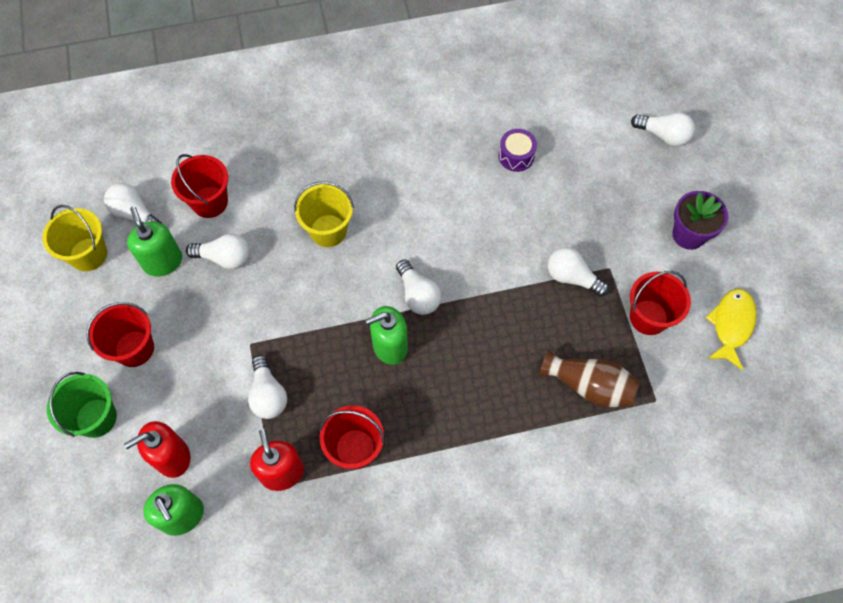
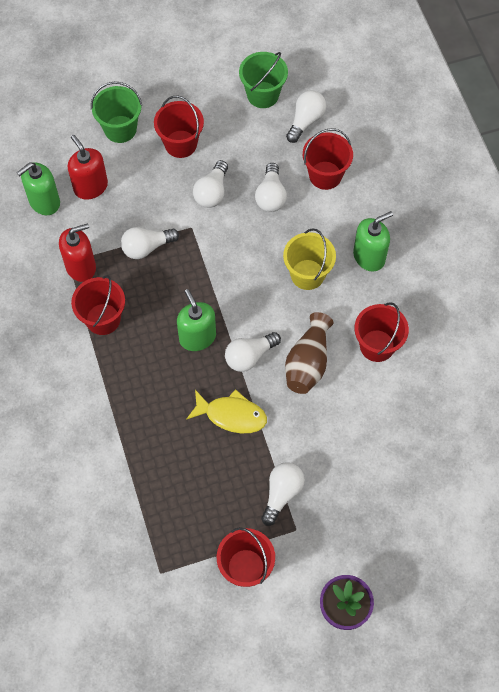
camera: 85 degrees right, 0 degrees up
(88, 254) = (263, 95): yellow bucket -> green bucket
(163, 261) = (262, 150): green soap dispenser -> green soap dispenser (369, 257)
(418, 176) = (377, 345): none -> red bucket
(516, 156) = (414, 436): purple drum -> none
(589, 385) = (171, 511): brown vase -> brown vase (308, 363)
(663, 135) = (463, 587): white light bulb -> white light bulb (212, 192)
(731, 325) = (244, 650): yellow fish -> yellow fish (231, 415)

